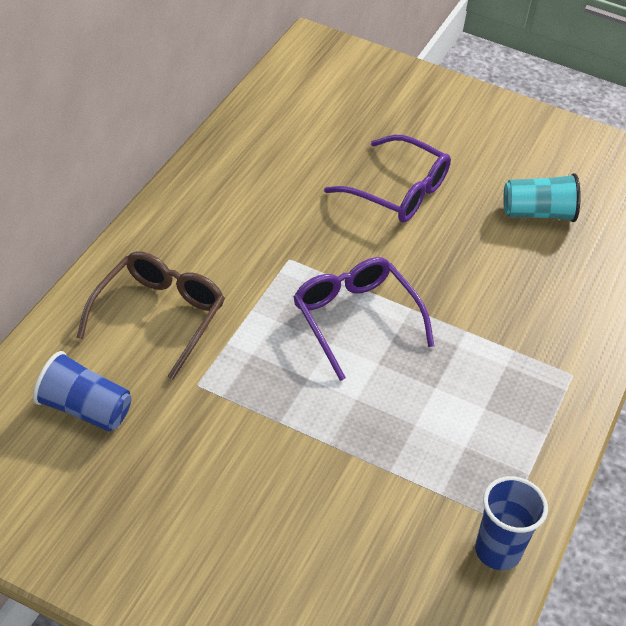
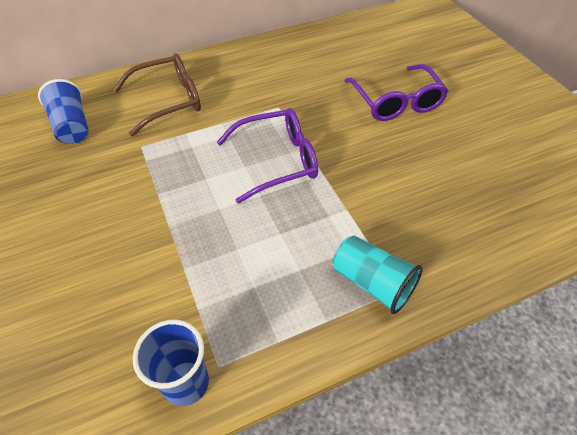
camera: 45 degrees right, 5 degrees up
(355, 319) = (277, 161): purple glasses -> purple glasses turned 60 degrees clockwise
(537, 213) = (492, 162): turquoise cup -> turquoise cup (372, 283)

